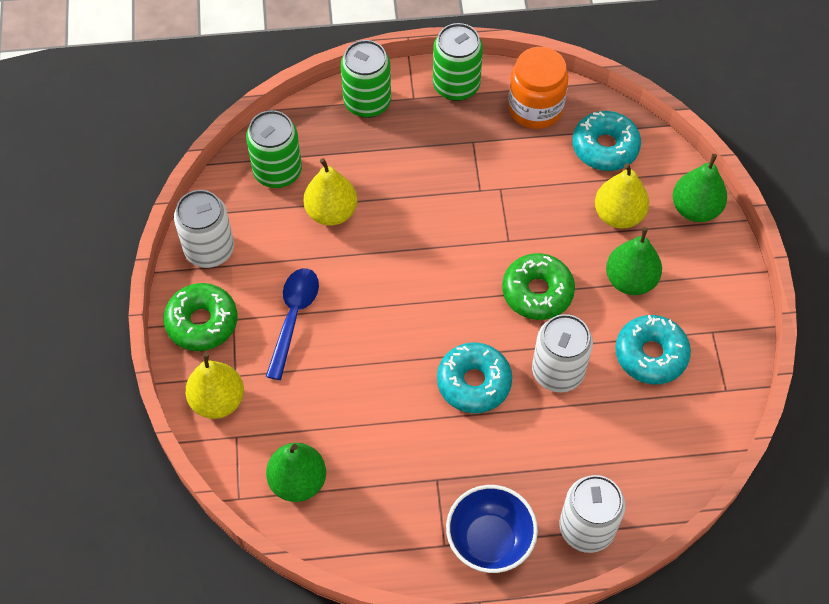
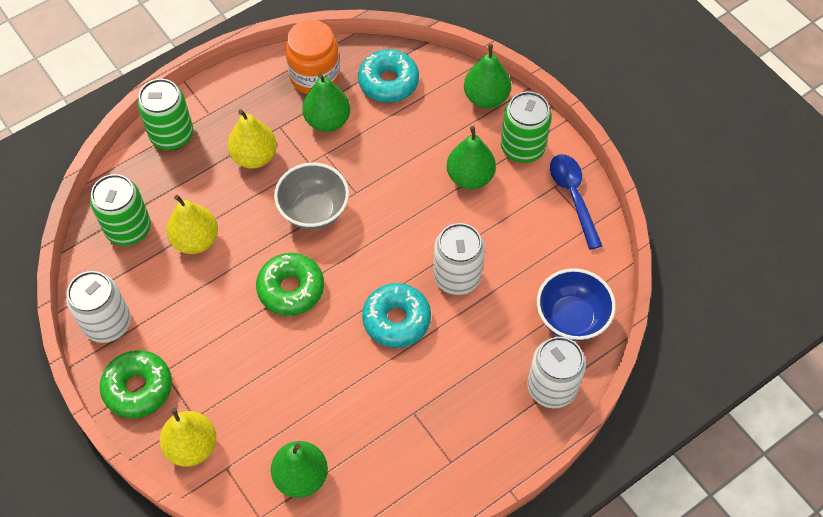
camera: 30 degrees left, 0 degrees up
(293, 317) = (216, 343): blue spoon -> blue spoon (573, 197)
(456, 85) = (239, 87): green can -> green can (522, 148)
(457, 238) = (314, 210): none -> grey bowl
(489, 540) = (484, 438): blue bowl -> blue bowl (571, 318)
(522, 157) = (327, 121): none -> green pear
(537, 292) = (403, 222): green donut -> green donut (291, 289)
(618, 215) = (430, 130): yellow pear -> yellow pear (254, 156)
(651, 354) = (519, 227): turquoise donut -> none

